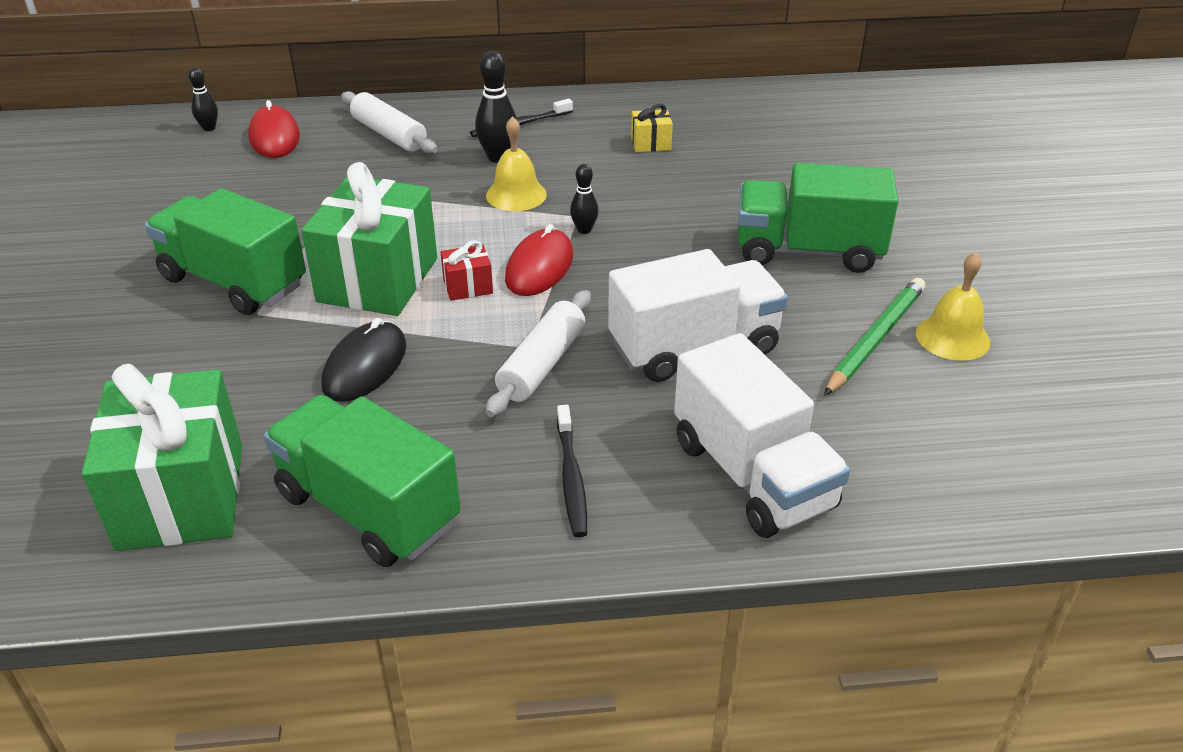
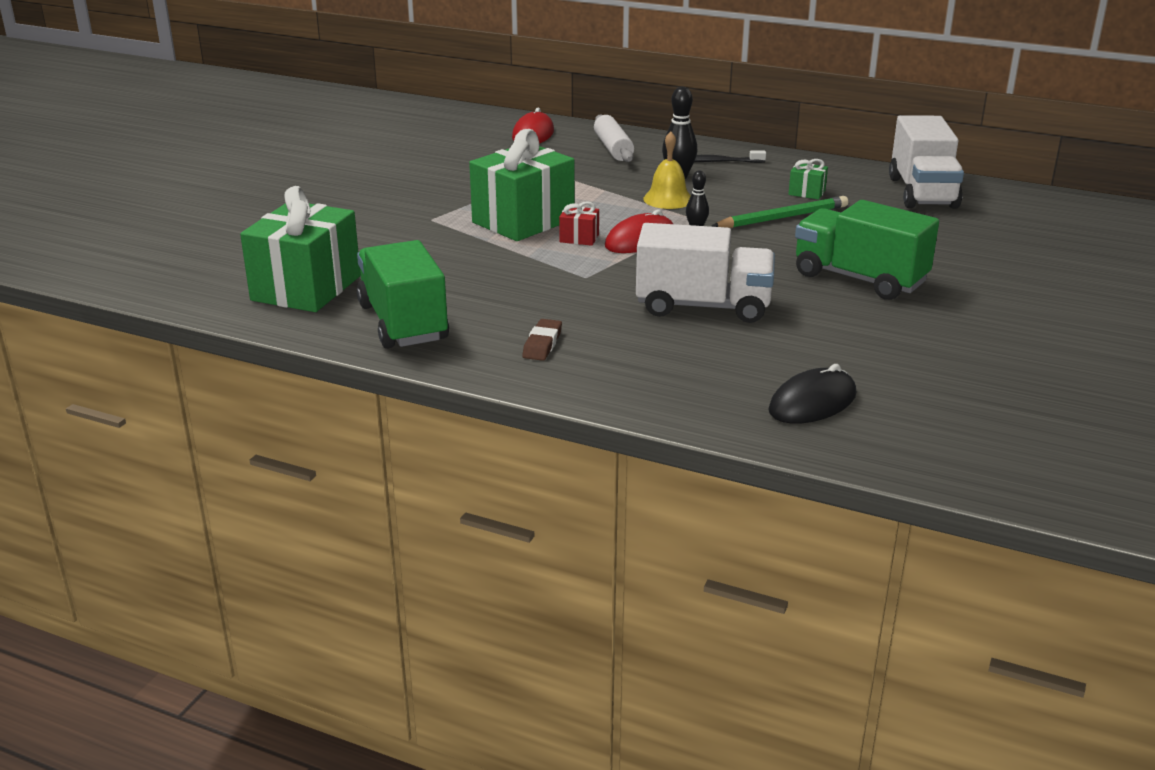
camera: 30 degrees right, 10 degrees down
(209, 128) = (495, 121): black bowling pin -> none
(233, 282) = (432, 201): green truck -> none
(365, 366) = (470, 260): black mouse -> black mouse (812, 403)
(542, 364) = (585, 288): white rolling pin -> none
(571, 477) = (542, 344): black toothbrush -> brown eraser
(651, 144) = (806, 192): yellow gift -> green gift
(752, 475) = (666, 377): white truck -> white truck (922, 193)
(875, 339) = (851, 337): green pencil -> green pencil (782, 218)
(952, 337) = (918, 353): yellow bell -> none

